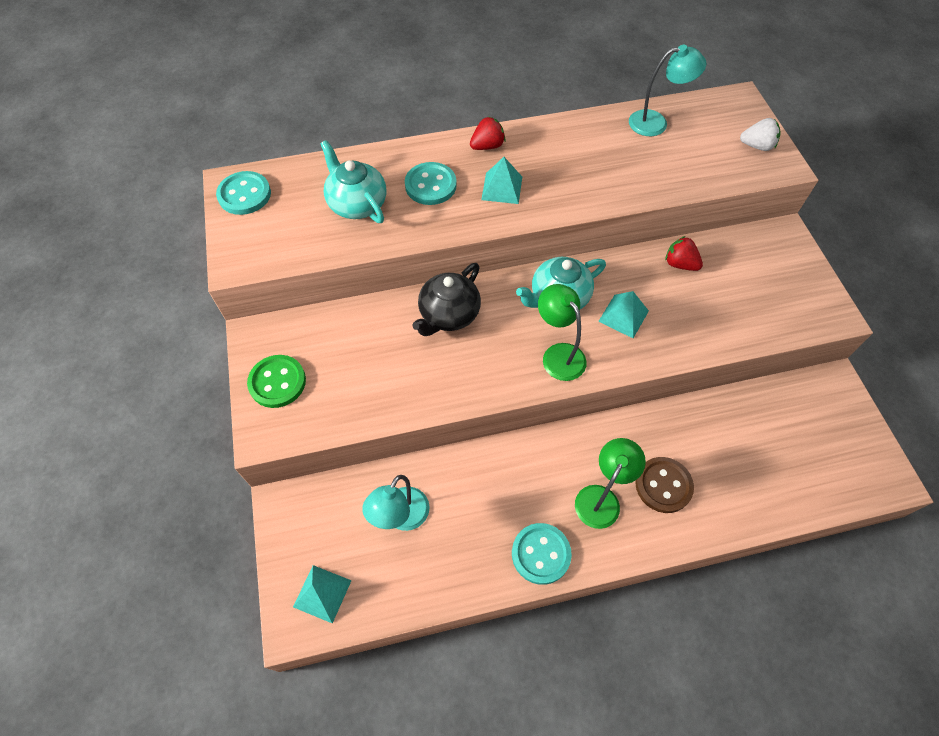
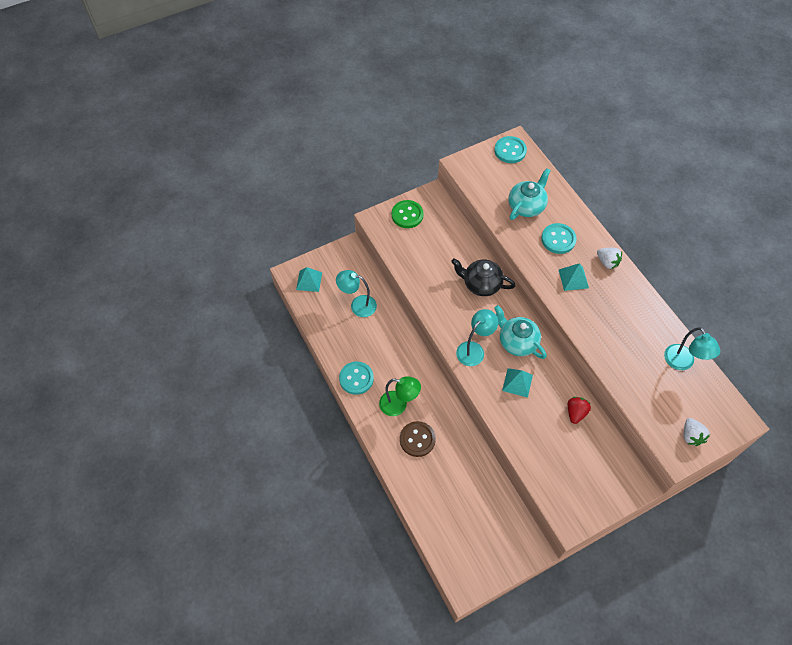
camera: 75 degrees right, 0 degrees up
(487, 146) = (607, 262): red strawberry -> white strawberry
(558, 354) = (474, 349): green lamp -> turquoise lamp

